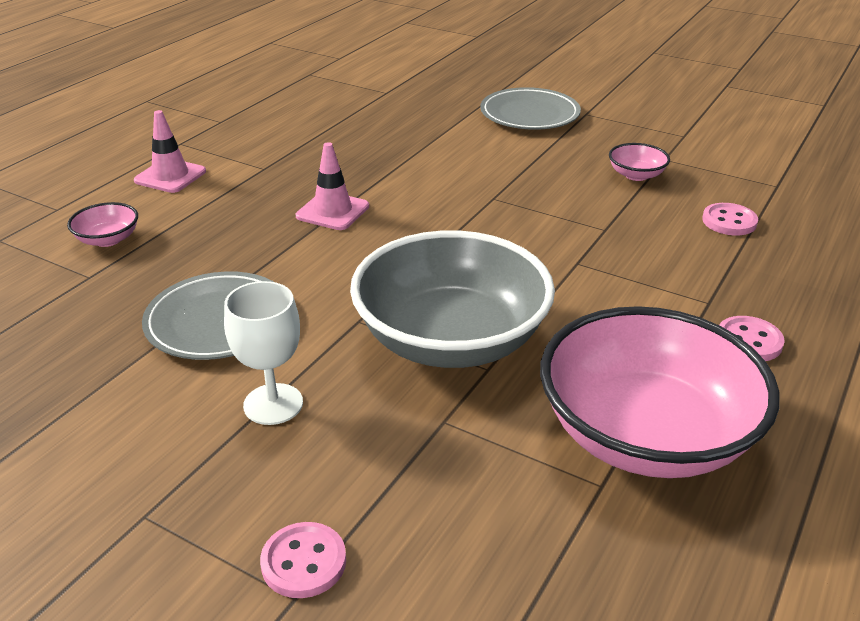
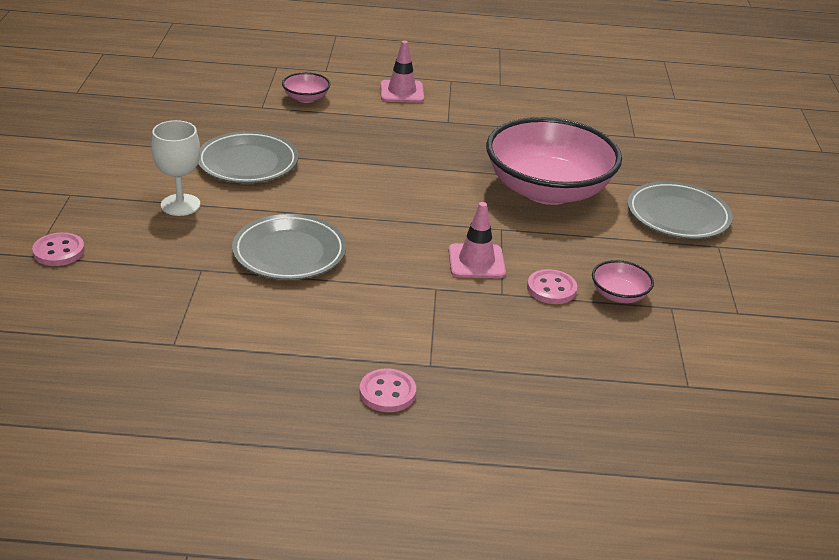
camera: 60 degrees right, 0 degrees up
(332, 211) = (413, 165): pink traffic cone -> pink traffic cone (476, 262)
(451, 340) = (289, 252): grey bowl -> grey plate
(646, 435) = (236, 355): pink bowl -> pink bowl (547, 190)
(729, 221) = (581, 361): pink button -> pink button (551, 289)

